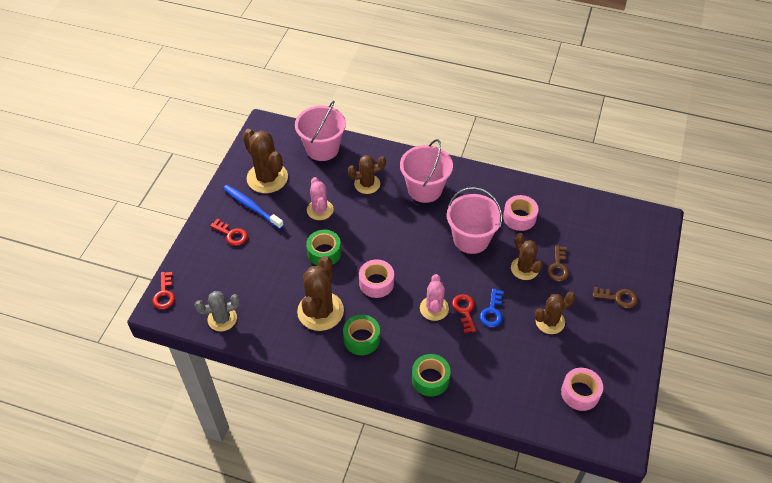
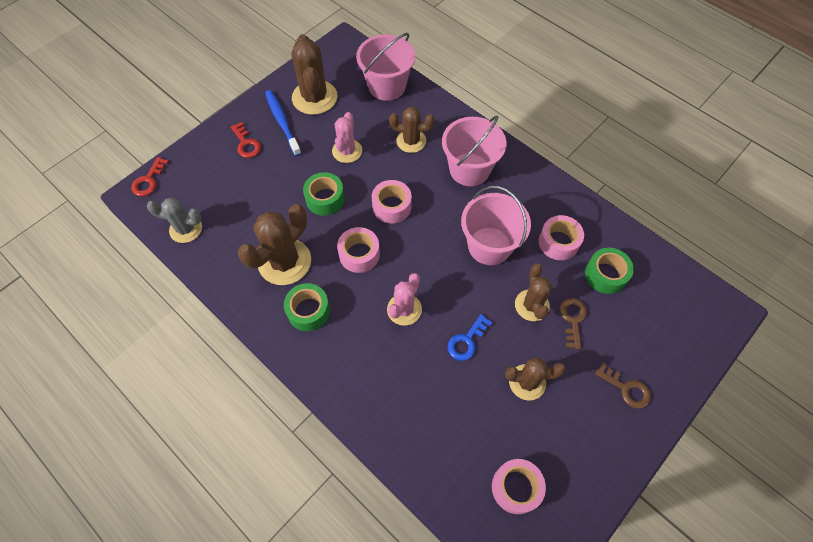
camera: 25 degrees right, 10 degrees up
(381, 238) = (392, 206): none -> pink tape
(430, 379) = (354, 390): green tape -> green tape (605, 275)
(465, 311) = (436, 326): red key -> none
(558, 267) = (573, 319): brown key -> brown key turned 150 degrees clockwise

